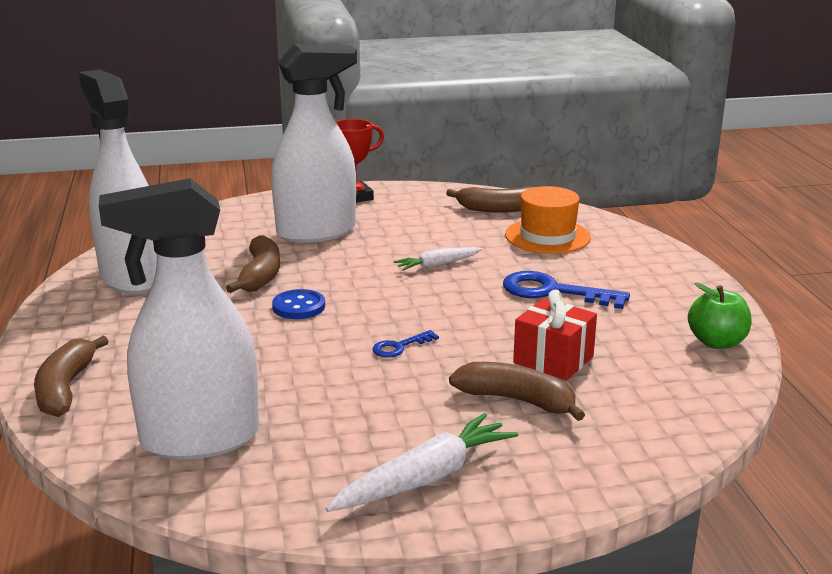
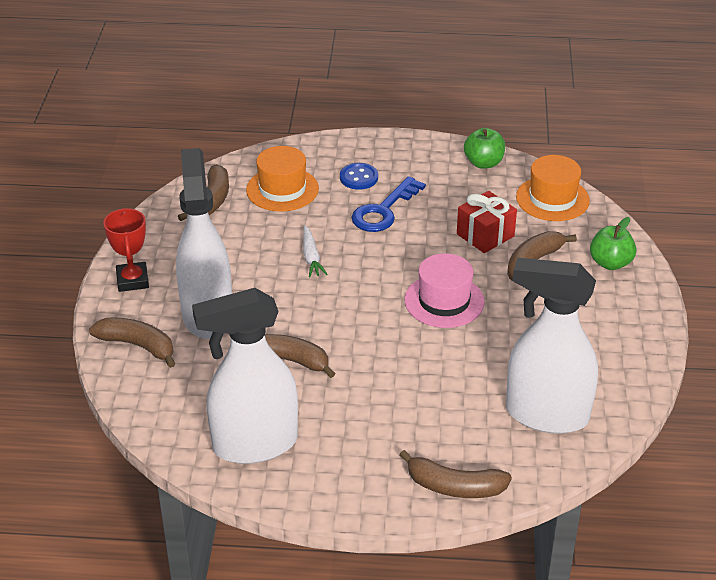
camera: 75 degrees left, 15 degrees up
(199, 439) = (546, 415): white spray bottle -> white spray bottle turned 105 degrees clockwise
(261, 212) = (138, 346): none -> brown banana
(299, 306) = (358, 344): blue button -> blue button (358, 178)
(399, 347) = (444, 301): blue key -> pink hat
(425, 478) = (612, 318): white carrot -> none
(559, 466) = (610, 263): none -> green apple
(681, 402) = (552, 199): none -> orange hat

